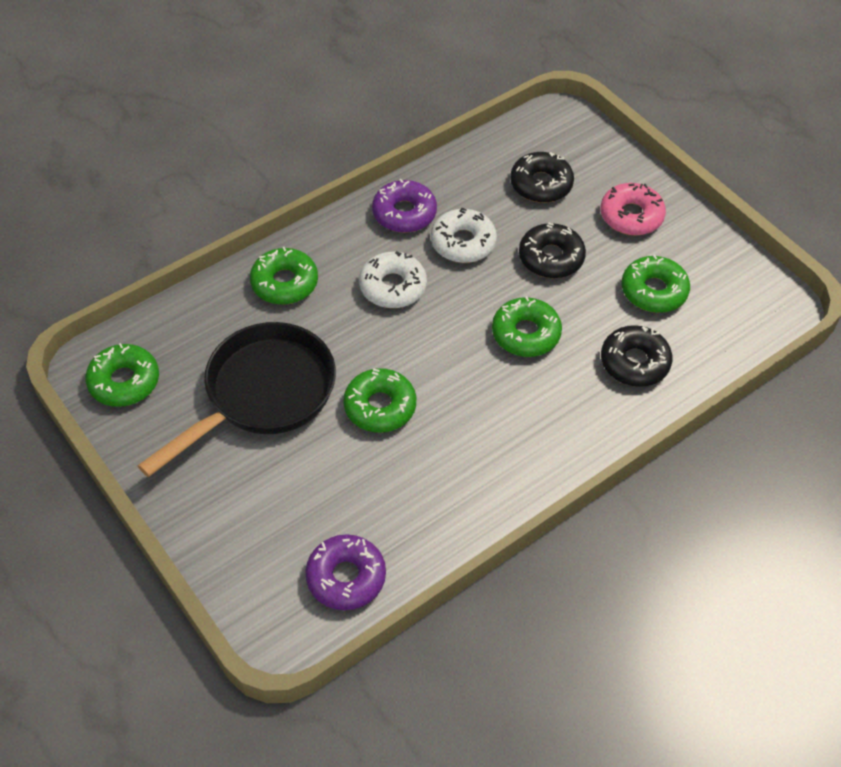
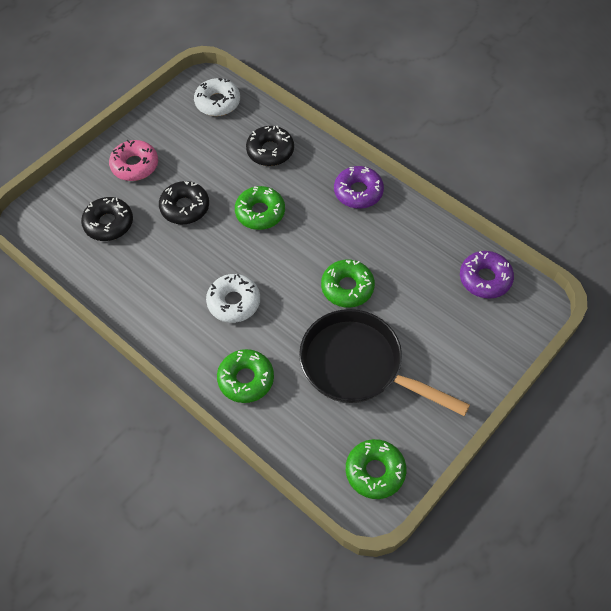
camera: 100 degrees left, 5 degrees up
(404, 213) = (154, 310): purple donut -> purple donut (358, 192)
(463, 243) = (179, 264): white donut -> white donut (217, 102)
(654, 291) = (205, 146): green donut -> none

